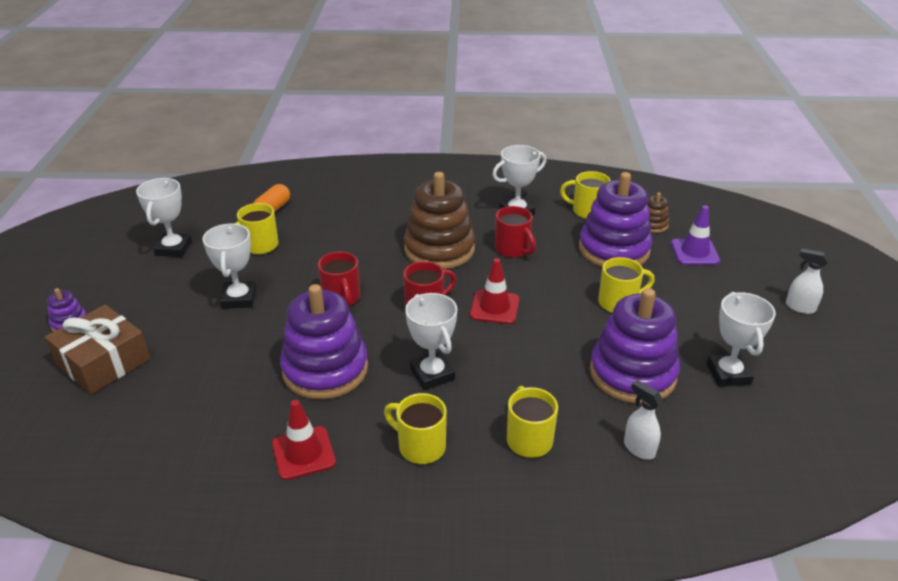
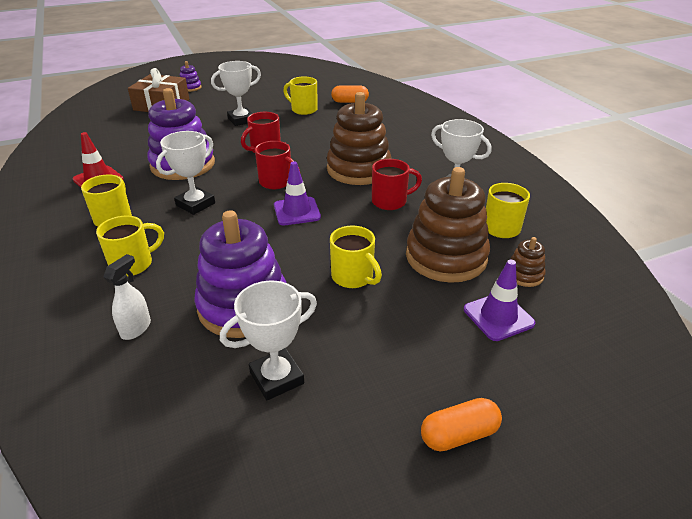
camera: 65 degrees right, 0 degrees up
(173, 248) = (279, 89): white trophy -> none
(494, 307) = (297, 211): red traffic cone -> purple traffic cone
(513, 249) = (390, 201): red mug -> red mug turned 135 degrees counterclockwise
(614, 249) = (446, 257): purple stacking toy -> brown stacking toy
(799, 307) = (459, 435): white spray bottle -> orange capsule

